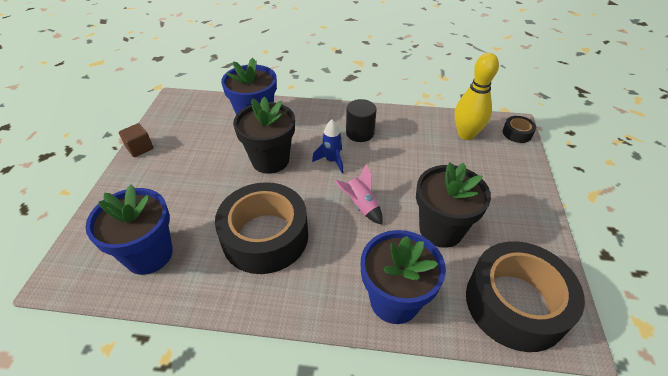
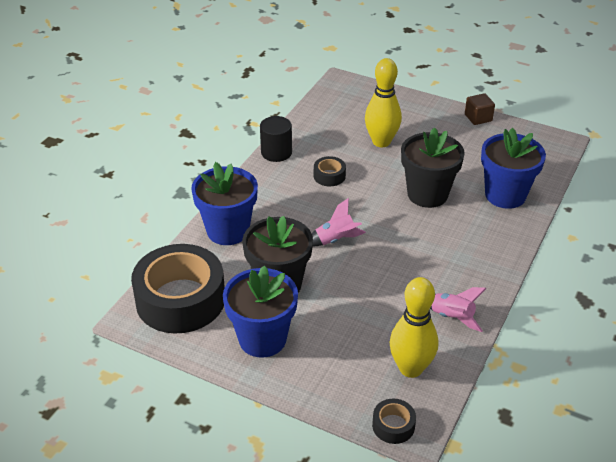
camera: 110 degrees right, 5 degrees down
(149, 254) = (342, 118): blue flower pot -> blue flower pot (262, 339)
(193, 208) = (381, 142): none -> yellow bowling pin
(265, 236) = (329, 176): black tape -> black tape, size x0.42
(332, 161) = (409, 236): blue rocket -> none
(360, 133) = (449, 270): black cylinder -> black cylinder (276, 152)
(406, 124) = (452, 317): none -> pink rocket

